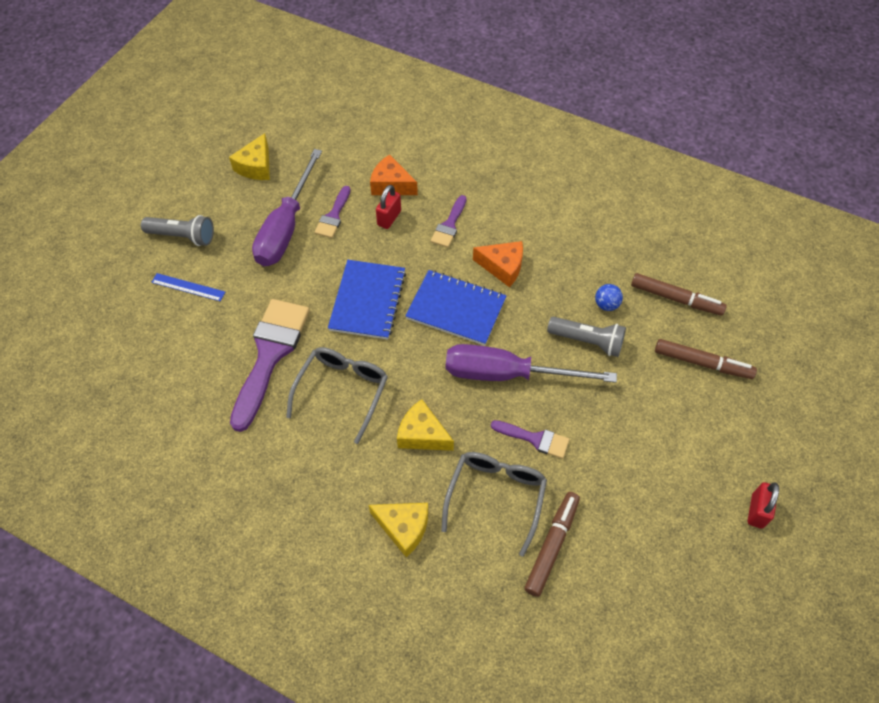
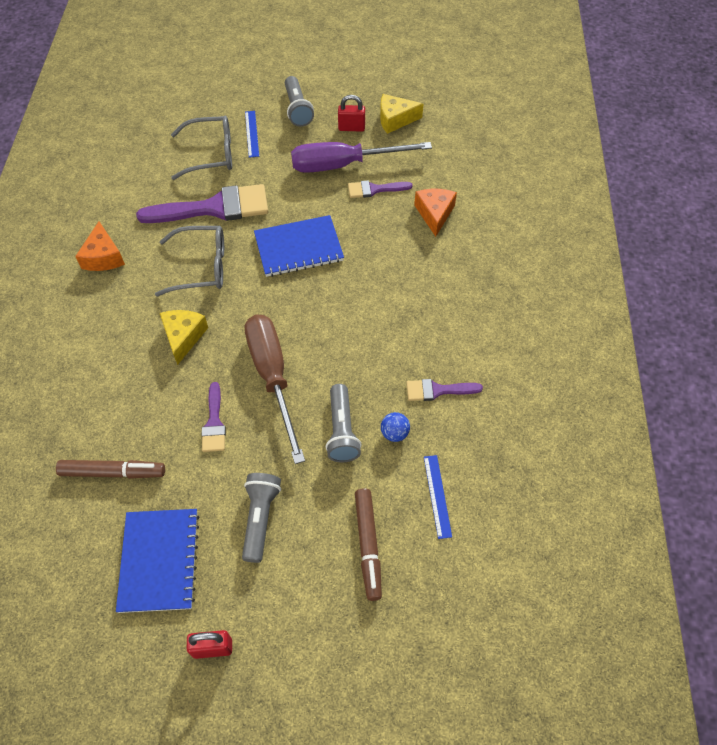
camera: 65 degrees right, 0 degrees up
(389, 218) = (396, 227): red padlock -> red padlock (351, 128)
(403, 528) = (92, 357): yellow cheese -> none
(449, 225) = (415, 273): purple brush -> purple brush (437, 390)
(456, 309) = (323, 313): blue notebook -> blue notebook (159, 561)
(496, 496) = (145, 412): grey glasses -> grey glasses (211, 154)
(502, 267) = (391, 331): orange cheese -> orange cheese (103, 257)
(507, 374) = (273, 377): purple screwdriver -> brown screwdriver
(649, 434) = (260, 518): none -> grey flashlight
(675, 299) = (437, 496): brown marker -> blue ruler

